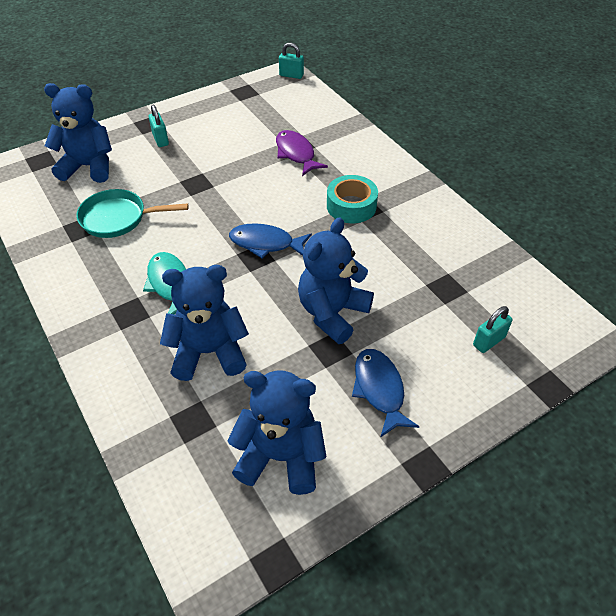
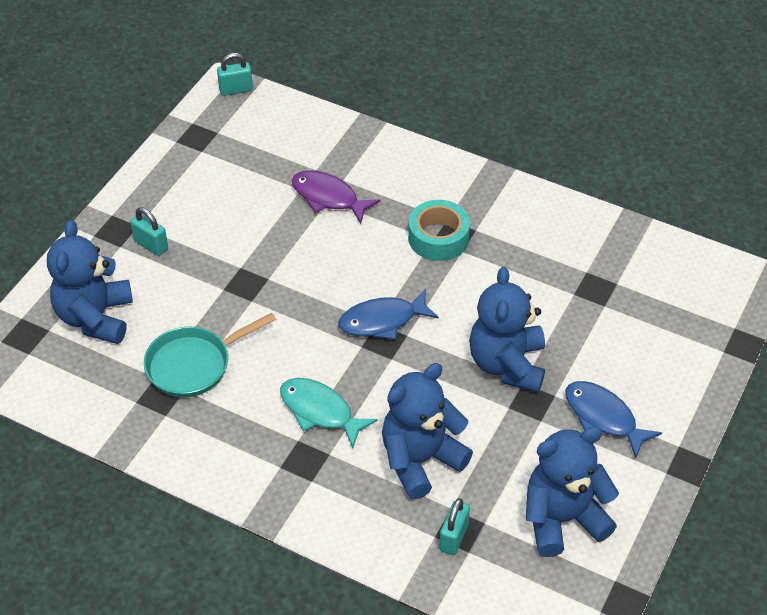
camera: 30 degrees left, 0 degrees up
(89, 167) = (95, 317): blue teddy bear -> blue teddy bear turned 60 degrees counterclockwise
(489, 341) = (667, 325): turquoise padlock -> turquoise padlock (453, 537)

